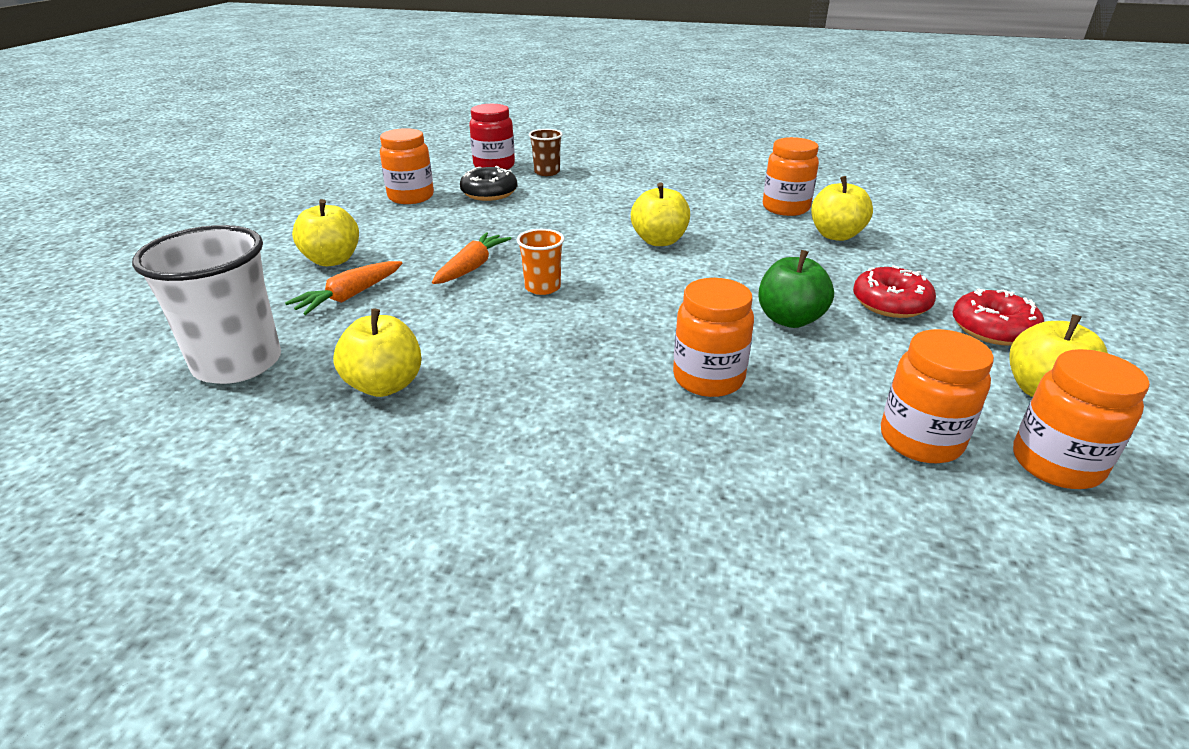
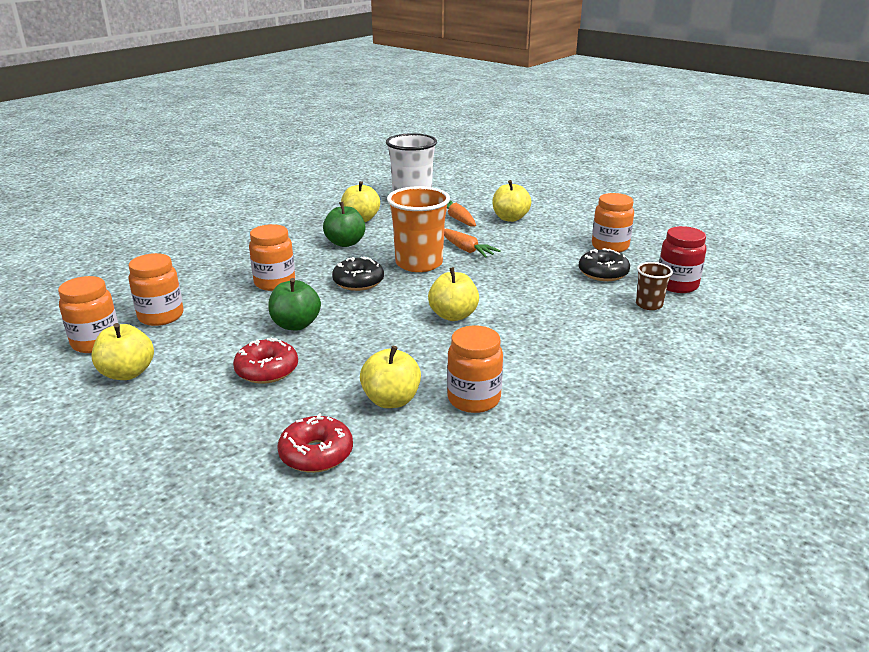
camera: 115 degrees right, 5 degrees down
(510, 366) = (345, 243): none -> green apple
(542, 287) = (419, 263): orange cup -> orange cup, size x1.98
(637, 313) = (358, 282): none -> black donut
(993, 329) = (190, 395): red donut -> red donut (316, 454)

